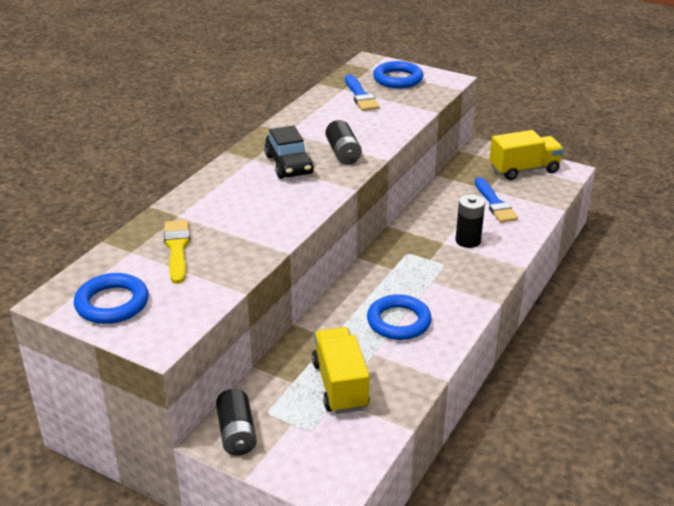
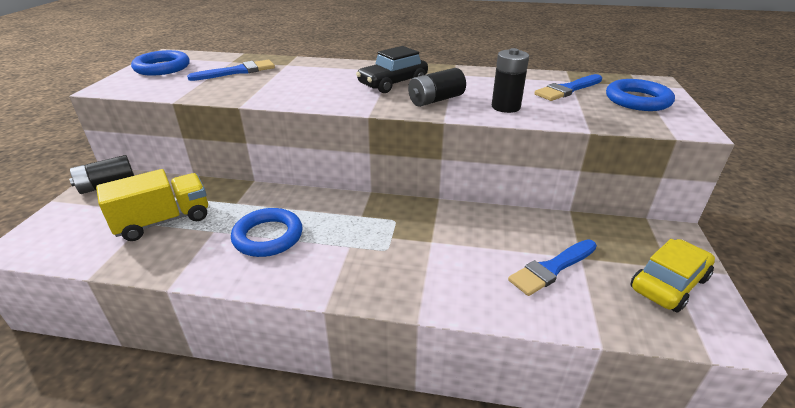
camera: 70 degrees right, 0 degrees up
(177, 248) = (237, 71): yellow brush -> blue brush
(468, 241) = (447, 259): black battery -> black battery (505, 107)
(524, 170) = (668, 283): yellow truck -> yellow car

